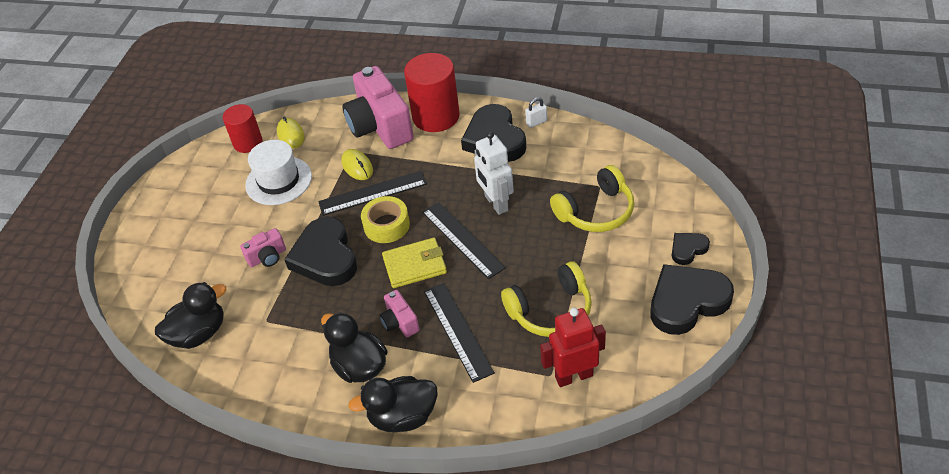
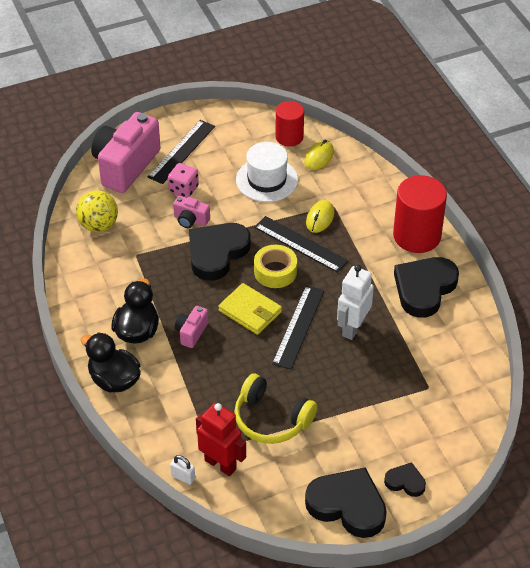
camera: 50 degrees right, 0 degrees up
(199, 333) = (98, 225): black duck -> yellow ball
(226, 244) = (183, 189): none -> pink dice
(380, 126) = (375, 207): pink camera -> pink camera (125, 166)
(457, 331) = (209, 371): black ruler -> black ruler (181, 151)
(536, 122) = (468, 307): white padlock -> white padlock (183, 477)
(596, 211) = (397, 399): yellow headphones -> none

